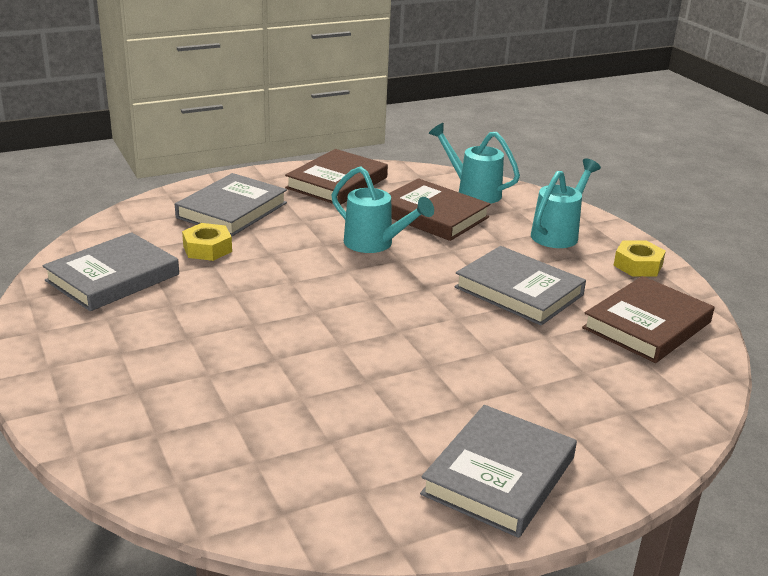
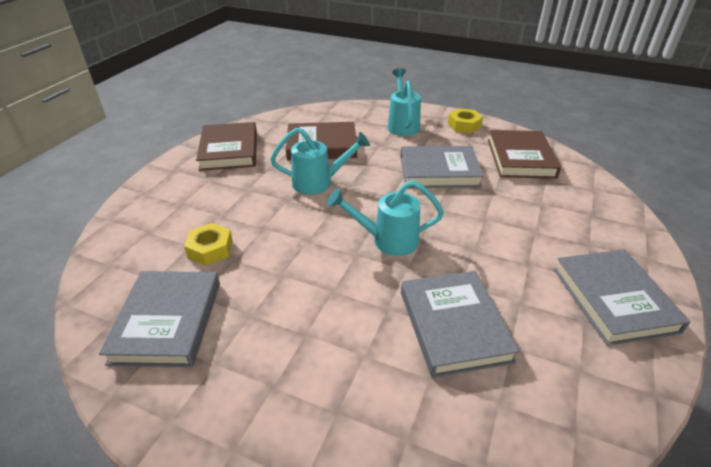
camera: 40 degrees left, 10 degrees up
(232, 210) = (184, 207): grey book -> grey book (454, 325)
(472, 191) = (320, 119): turquoise watering can -> turquoise watering can (387, 240)

